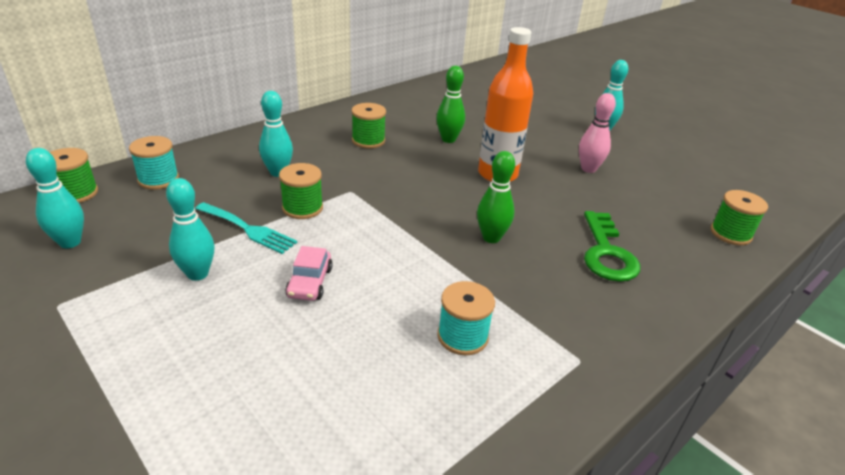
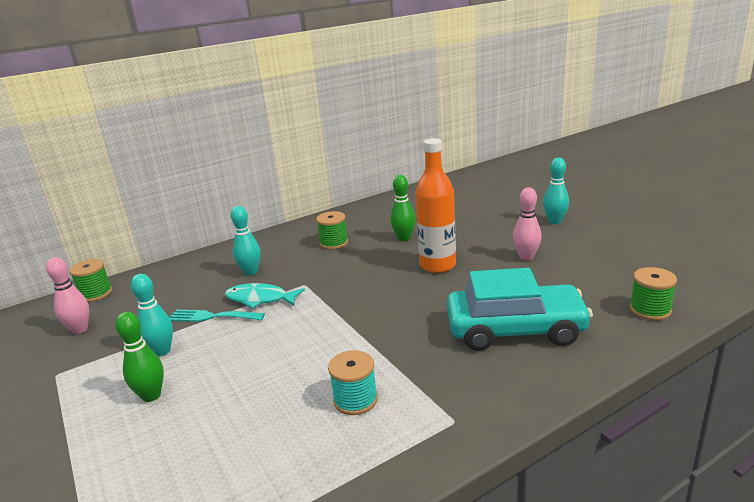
camera: 15 degrees right, 10 degrees down
(70, 242) = (80, 329): turquoise bowling pin -> pink bowling pin
(158, 179) = (158, 281): turquoise spool -> none
(248, 229) = (212, 317): turquoise fork -> turquoise fork turned 150 degrees clockwise
(302, 208) = (260, 299): green spool -> turquoise fish
(309, 282) = (245, 357): pink car -> none
(491, 238) = (411, 319): green bowling pin -> green bowling pin (151, 396)
(607, 253) = (515, 330): green key -> turquoise car

